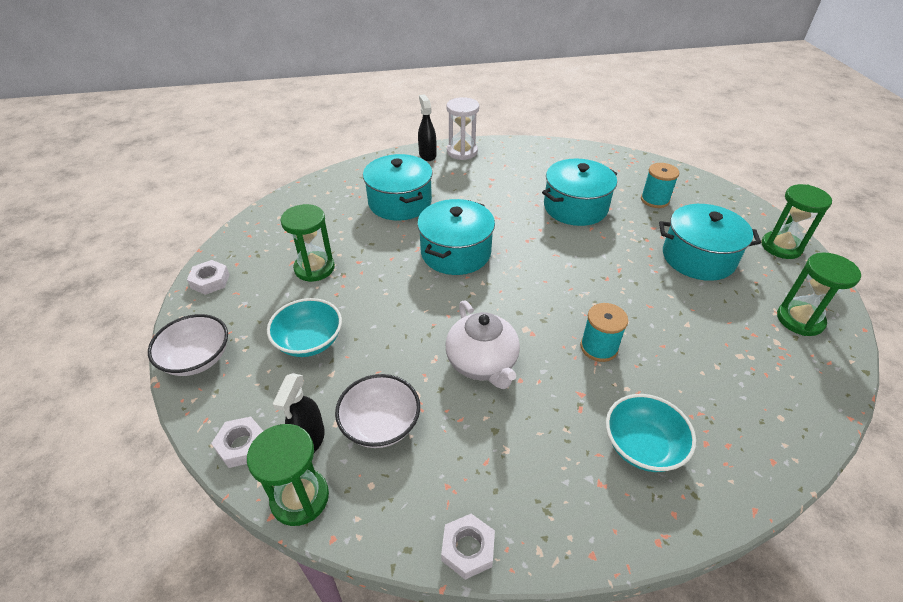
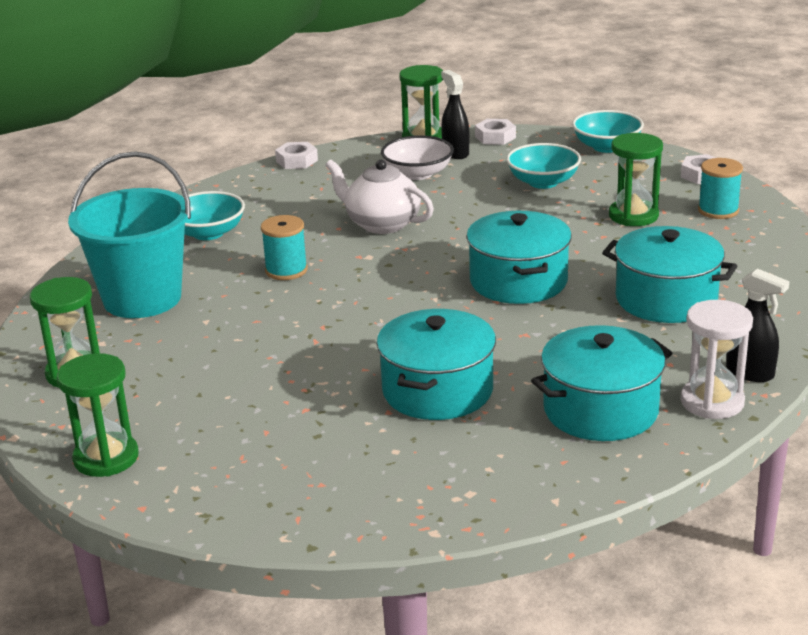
camera: 145 degrees right, 15 degrees down
(197, 358) = (606, 147): white bowl -> turquoise bowl
(654, 200) = (330, 454): turquoise spool -> turquoise spool (718, 210)
(698, 257) = (222, 394): turquoise pot -> turquoise pot (600, 410)
(734, 377) = (142, 298): none -> turquoise bucket

